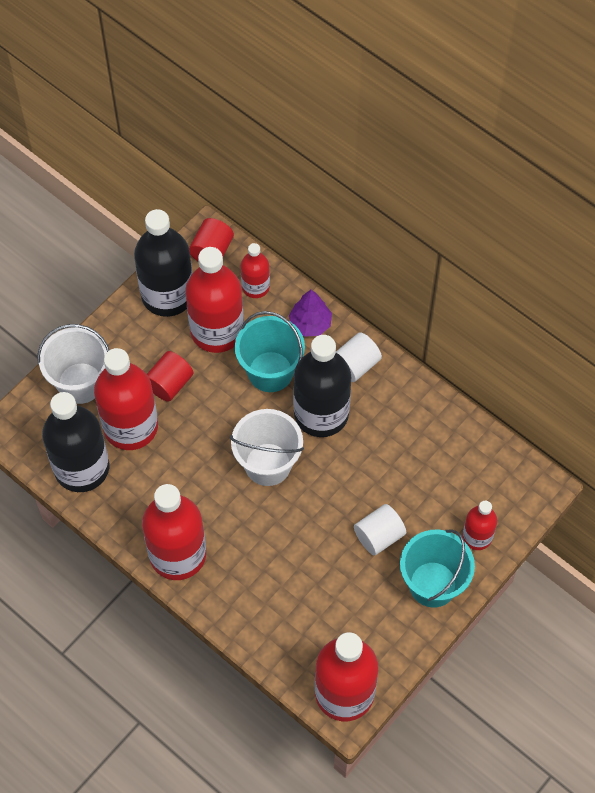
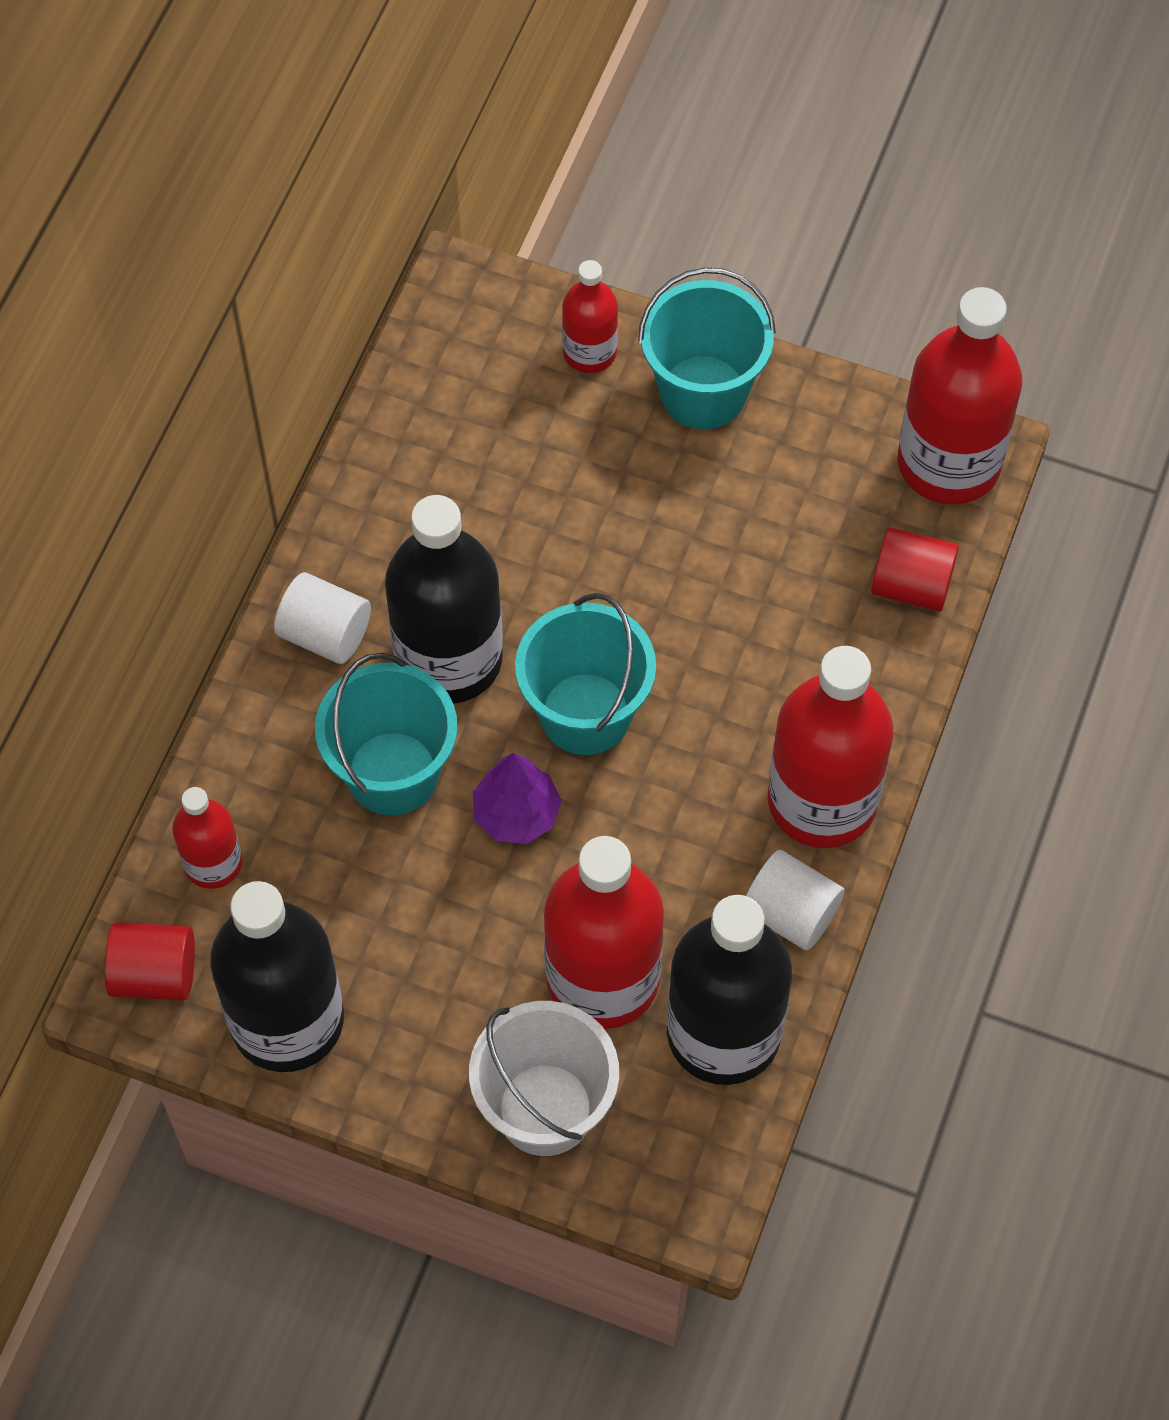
camera: 110 degrees left, 0 degrees up
(169, 384) = (485, 942): red cylinder -> red cylinder (911, 585)
(217, 331) = (337, 899): red bottle -> none
(268, 464) = (585, 713): white bucket -> turquoise bucket
(310, 324) = (263, 738): purple tree -> purple tree (516, 814)
(379, 536) = (650, 496): white cylinder -> white cylinder (791, 913)

